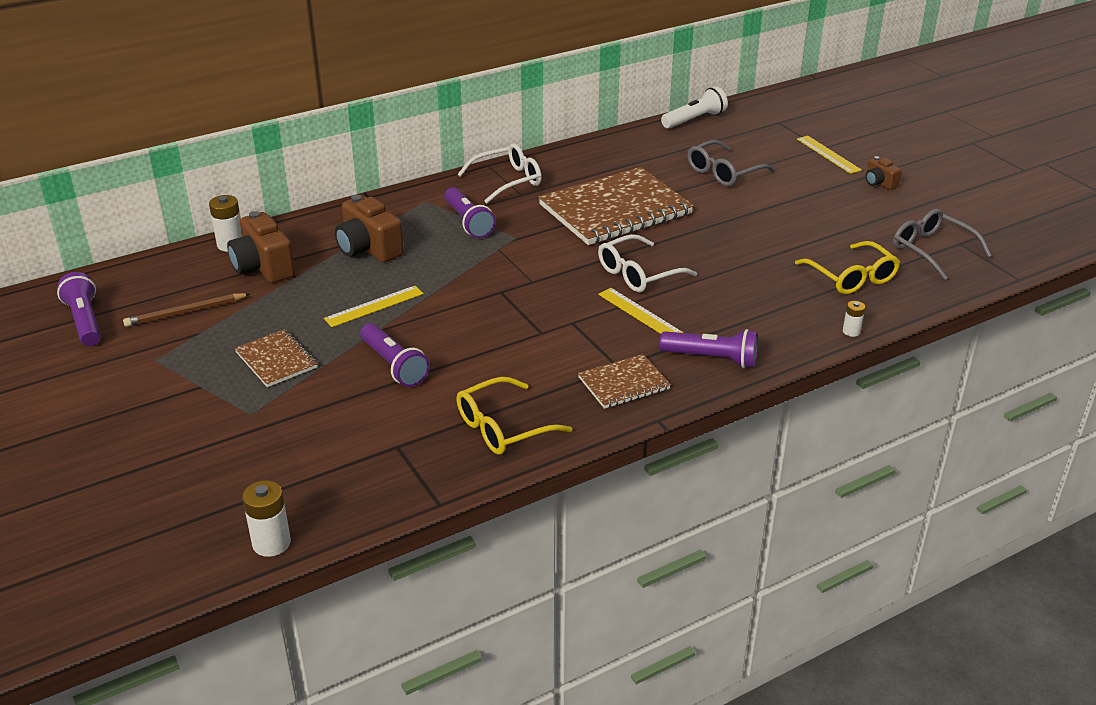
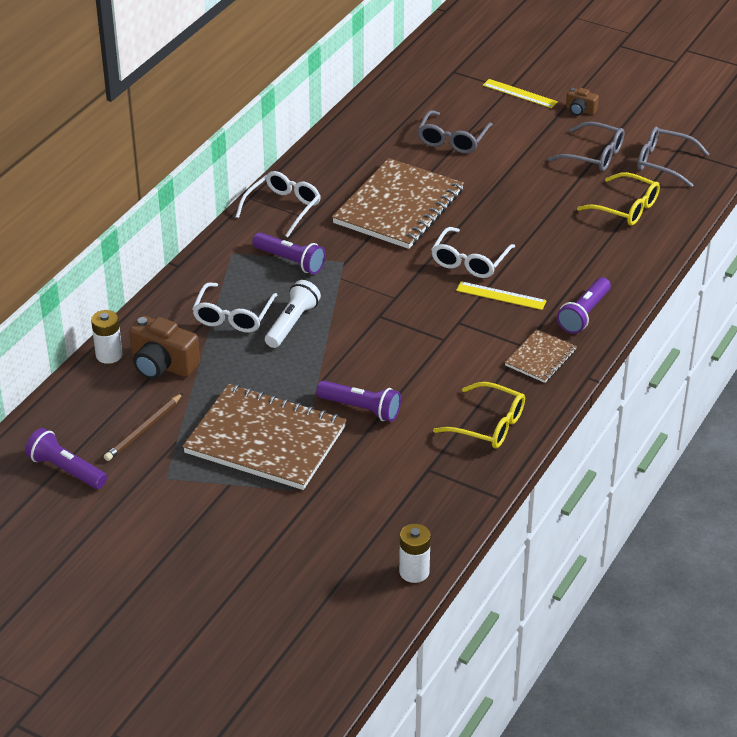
camera: 30 degrees left, 5 degrees up
(276, 360) = (265, 440): brown notebook -> brown notebook, size x2.04
(368, 249) = (233, 316): brown camera -> white glasses
(374, 306) = (293, 365): yellow ruler -> none
(503, 427) = (488, 425): yellow glasses -> yellow glasses turned 90 degrees counterclockwise
(694, 120) = (382, 91): white flashlight -> white flashlight (292, 323)
(712, 359) = (584, 314): purple flashlight -> purple flashlight turned 135 degrees clockwise
(851, 331) = (660, 255): white battery -> none
(858, 223) = (594, 155): none -> grey glasses

